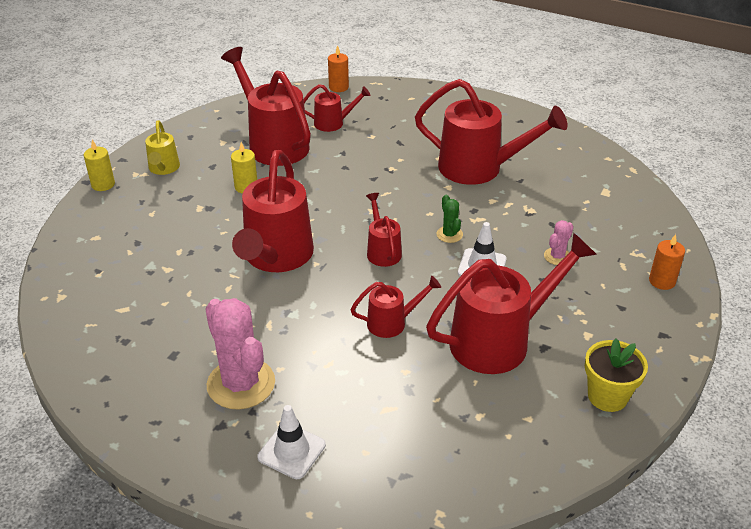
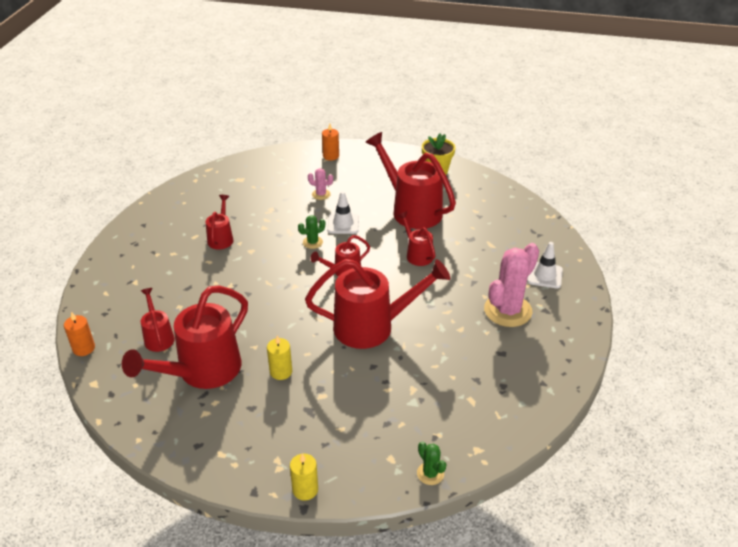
camera: 105 degrees left, 0 degrees up
(60, 258) = (430, 473): none -> green cactus
(163, 169) = (264, 446): yellow watering can -> none
(479, 168) = (221, 238): red watering can -> red watering can, size x0.50

